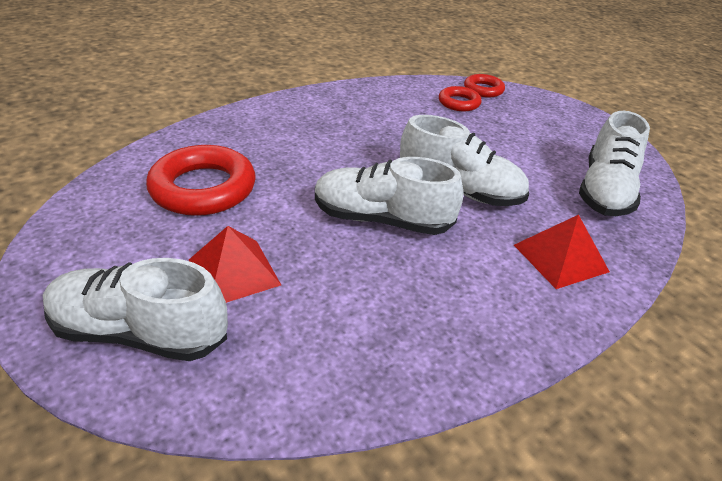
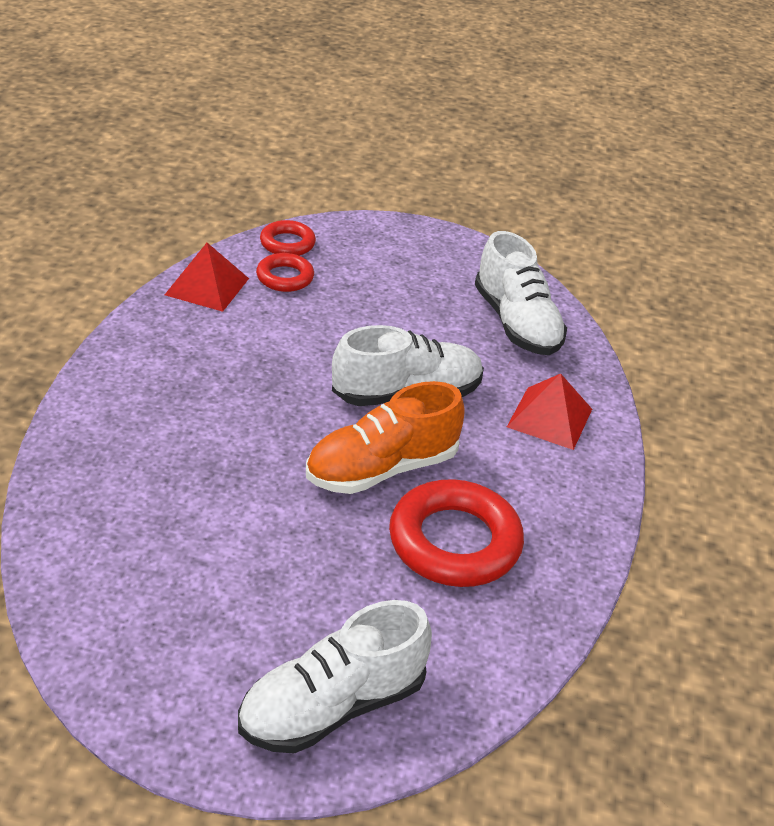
camera: 45 degrees left, 0 degrees up
(203, 188) = (175, 543): red ring -> red ring (454, 542)
(234, 272) = (329, 603): red pyramid -> red pyramid (207, 286)
(381, 219) = (381, 469): white shoe -> orange shoe

